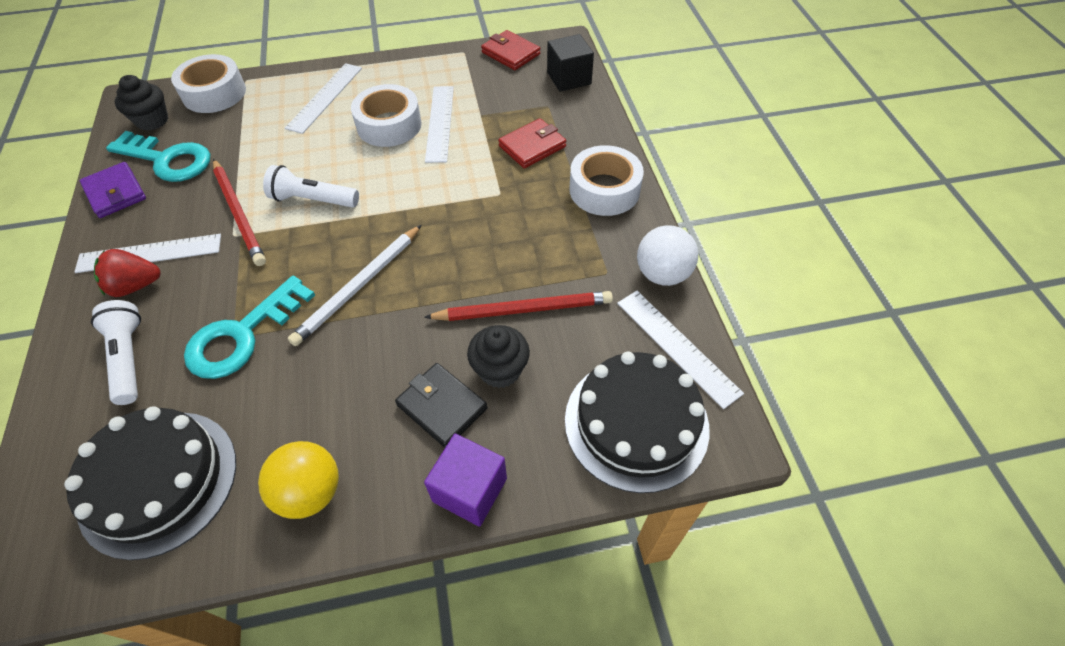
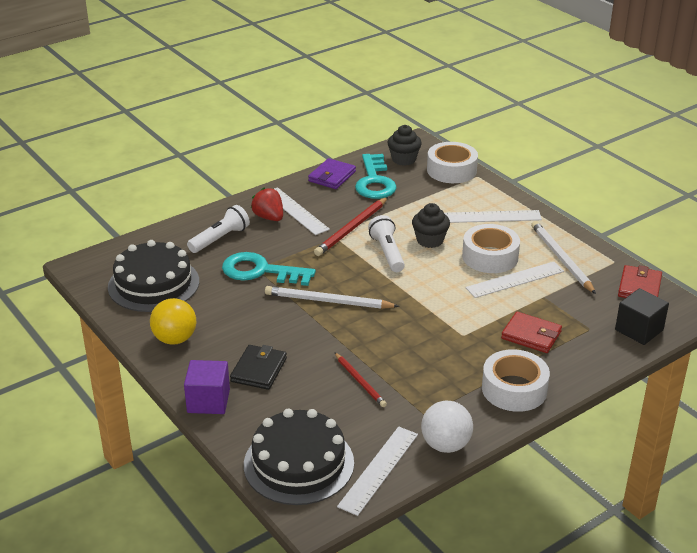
camera: 65 degrees right, 20 degrees down
(433, 81) = (561, 259): none -> white pencil
(500, 370) = (302, 386): black cupcake -> black cupcake (430, 240)
(523, 309) = (360, 381): red pencil -> red pencil, size x0.63

